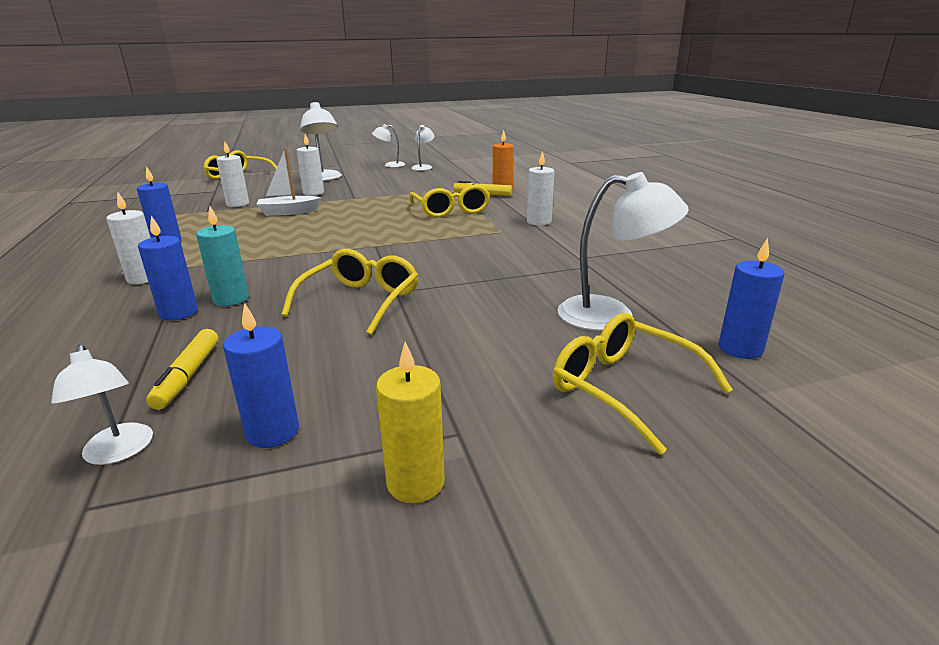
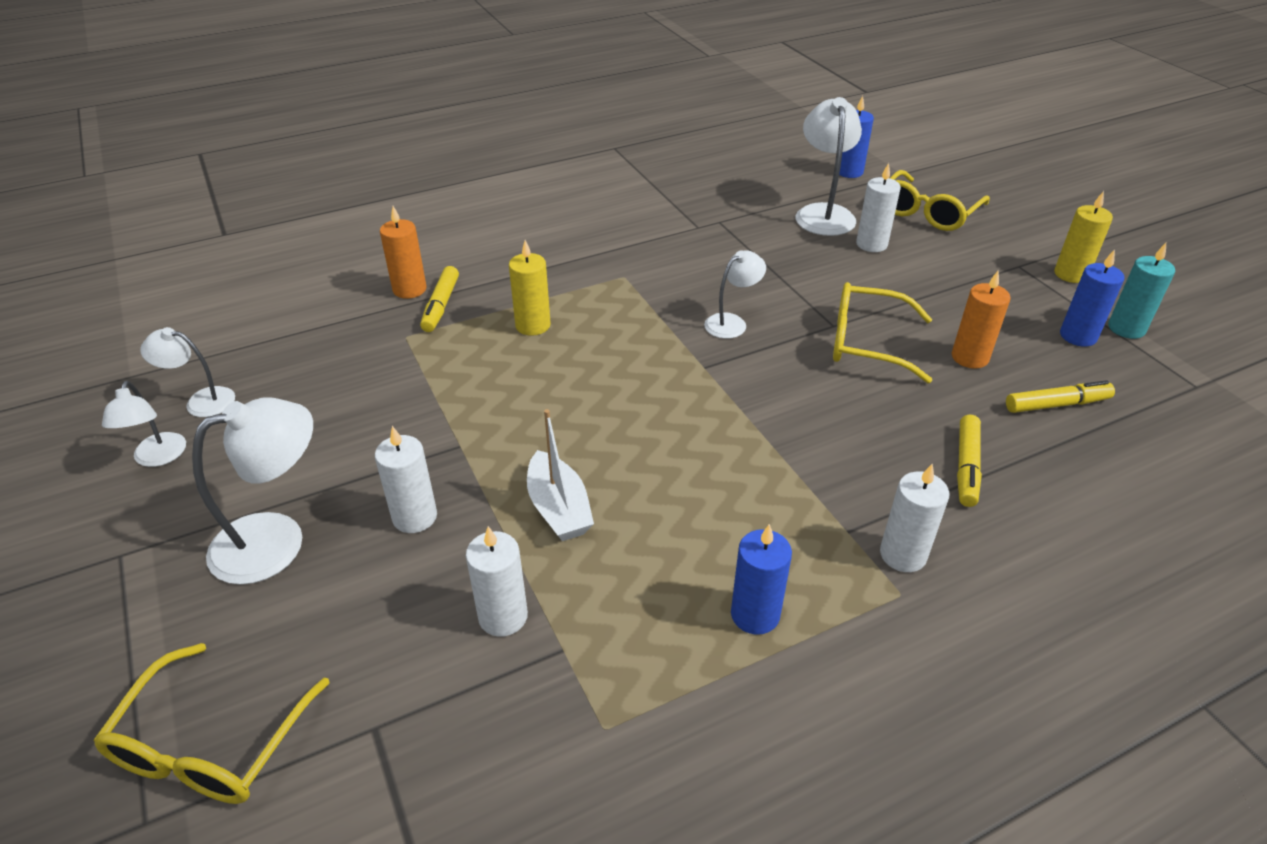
camera: 100 degrees left, 15 degrees up
(119, 452) = (1153, 397): white lamp -> white lamp (732, 322)
(178, 313) = (966, 466): blue candle -> yellow marker
(231, 299) = (913, 438): turquoise candle -> turquoise candle (1126, 328)
(299, 345) = (970, 357): none -> orange candle
(451, 210) = (533, 325): yellow glasses -> yellow candle
(539, 222) = (579, 252): white candle -> white candle (871, 244)

